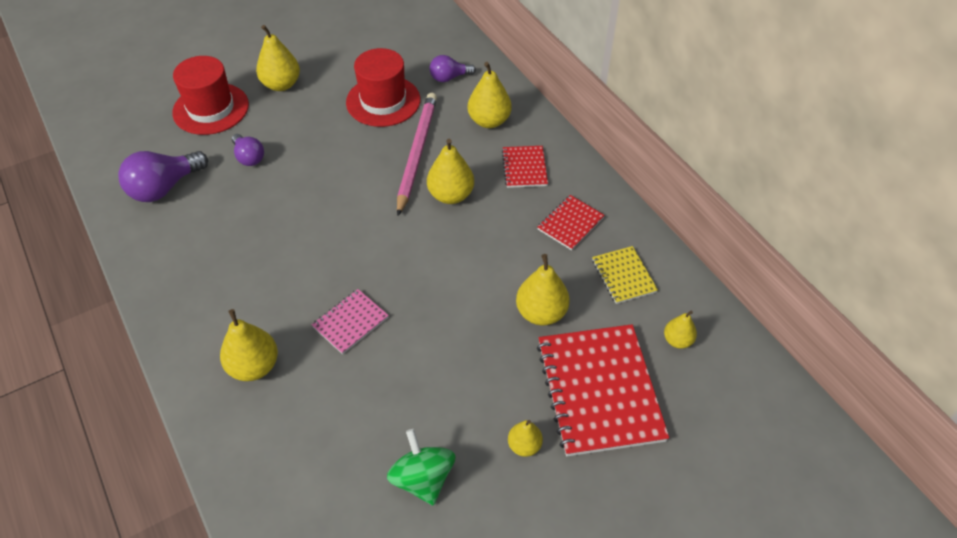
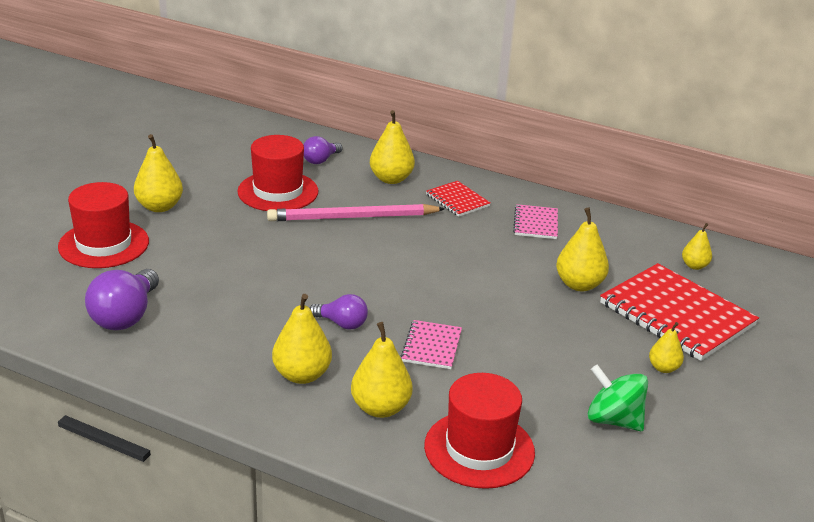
camera: 35 degrees left, 20 degrees down
(249, 157) = (191, 267): purple light bulb -> purple light bulb (342, 324)
(287, 448) = (479, 449): none -> red hat
(416, 153) = (352, 217): pink pencil -> pink pencil turned 75 degrees counterclockwise
(451, 195) = (416, 236): yellow pear -> yellow pear (302, 375)
(570, 224) = (536, 223): red notebook -> pink notebook
(623, 276) = (613, 242): yellow notebook -> none

